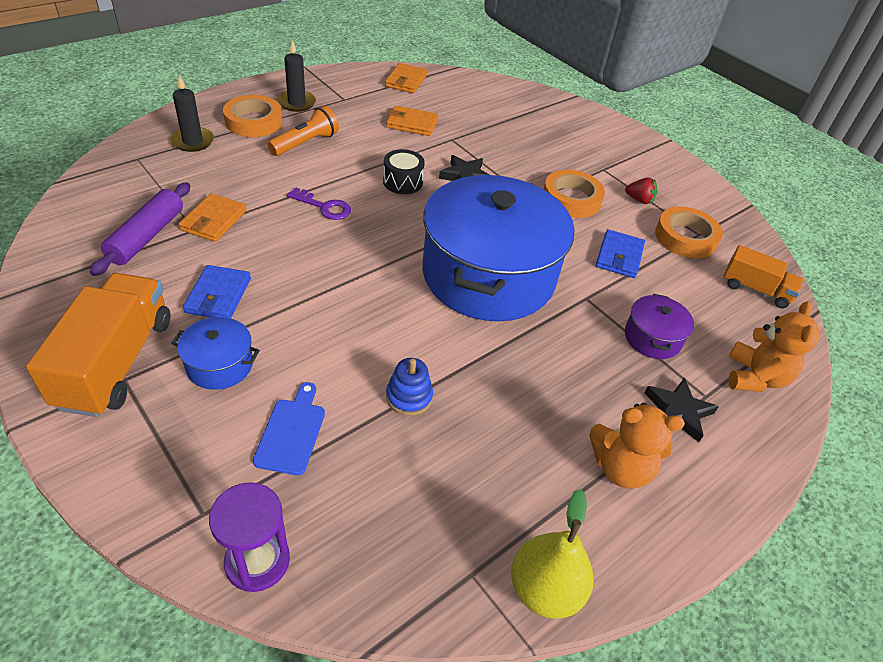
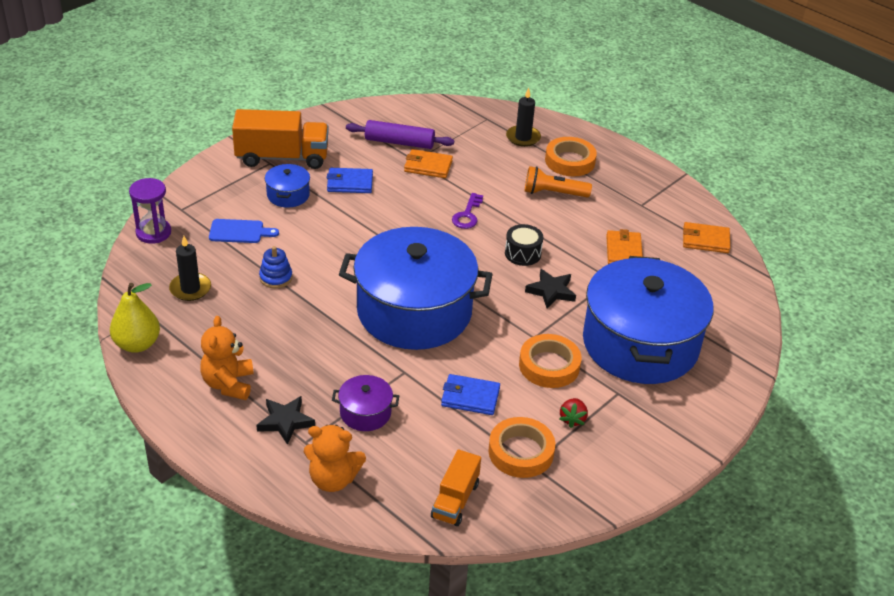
camera: 85 degrees right, 5 degrees down
(296, 103) = (615, 179): black candle -> black candle (190, 289)
(306, 143) = (553, 193): orange flashlight -> orange flashlight turned 150 degrees clockwise
(541, 144) = (640, 344): none -> blue pot

